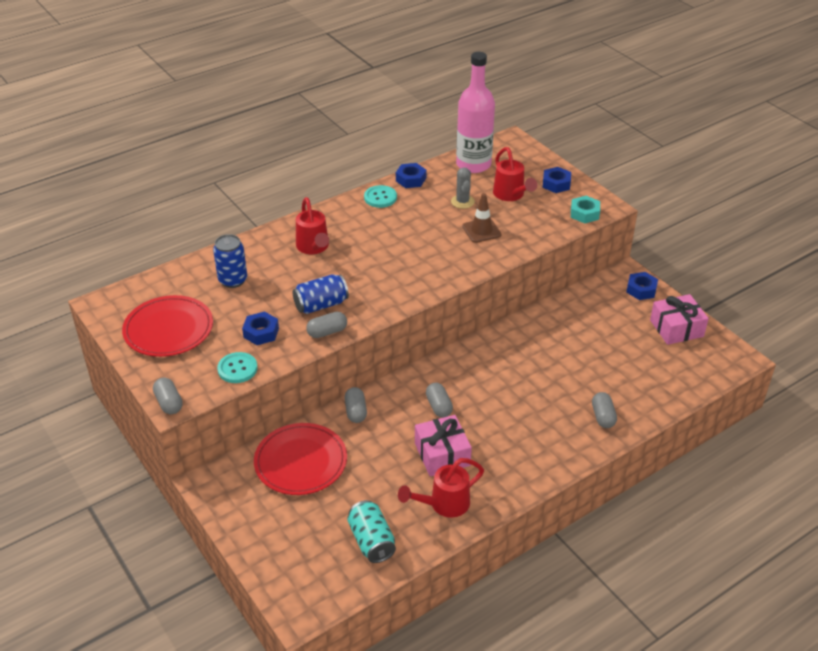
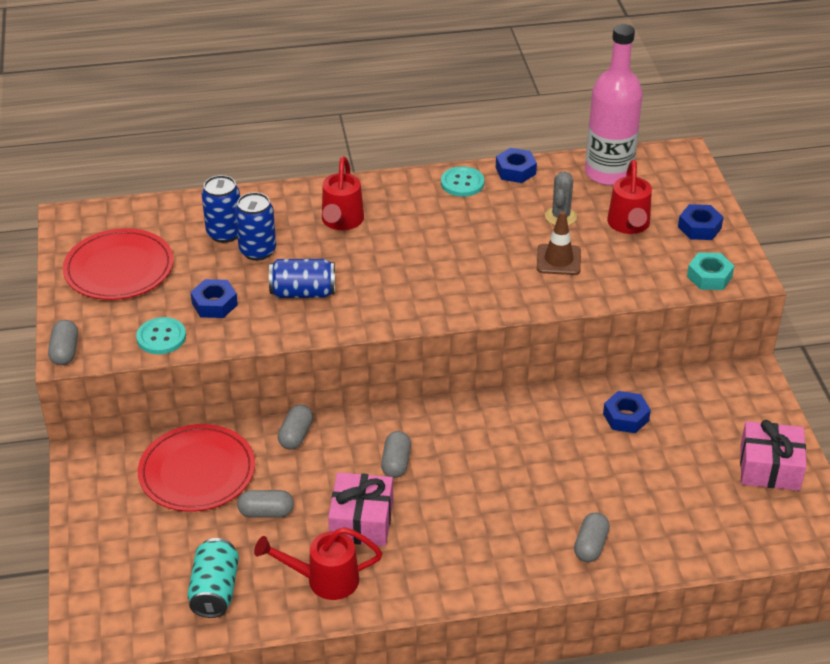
camera: 25 degrees right, 0 degrees up
(266, 285) = (257, 251): none -> blue can
(327, 332) = (288, 327): grey capsule -> grey capsule (266, 512)
(641, 290) = (757, 402): blue nut -> blue nut (626, 417)

